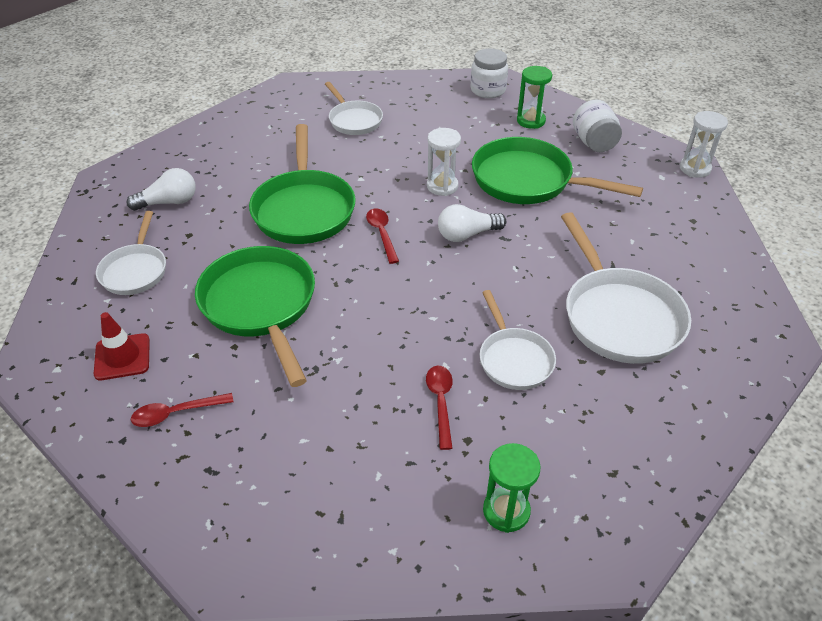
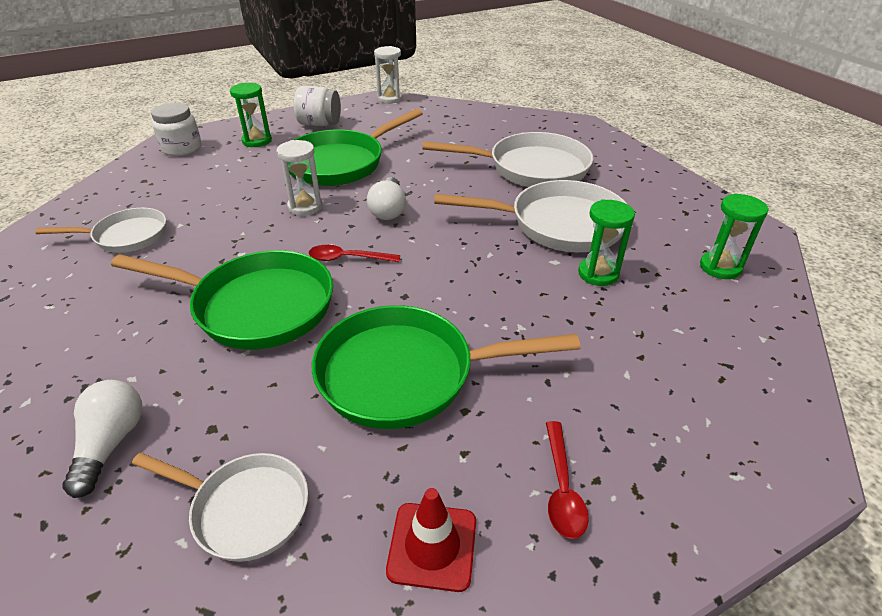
camera: 70 degrees left, 5 degrees down
(440, 402) = (598, 274): red spoon -> green hourglass
(513, 359) = (559, 224): white pan -> white pan, size x1.68

